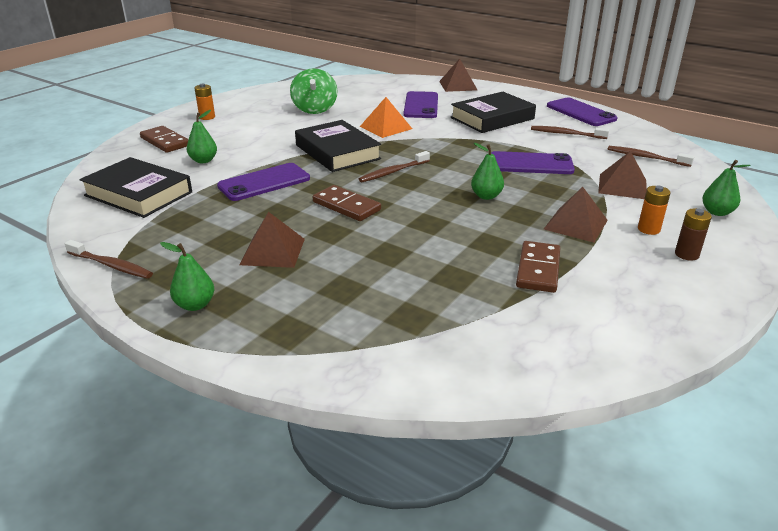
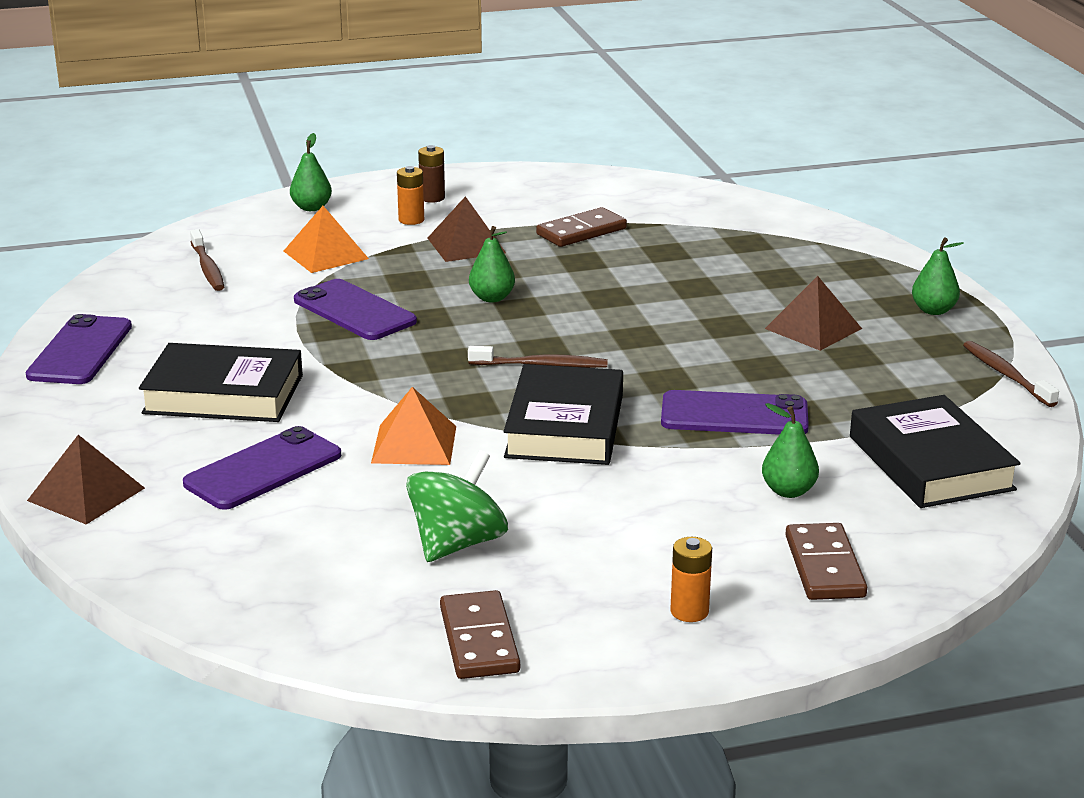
camera: 140 degrees left, 5 degrees down
(346, 206) = (669, 345): brown domino -> brown domino (479, 640)
(566, 134) = (201, 329): brown toothbrush -> none
(622, 186) = (325, 255): brown pyramid -> orange pyramid

